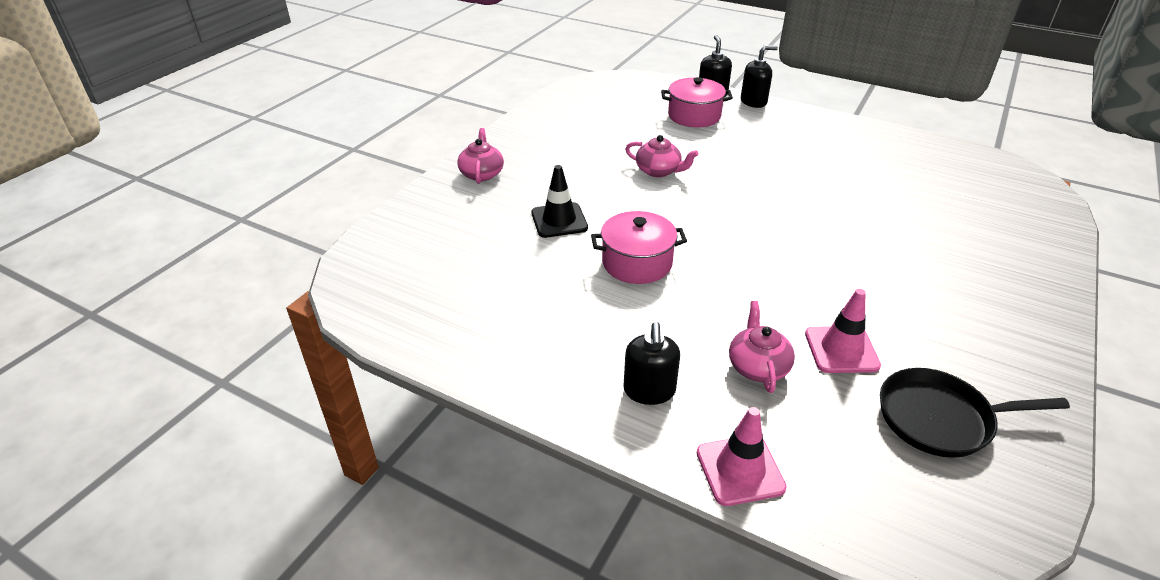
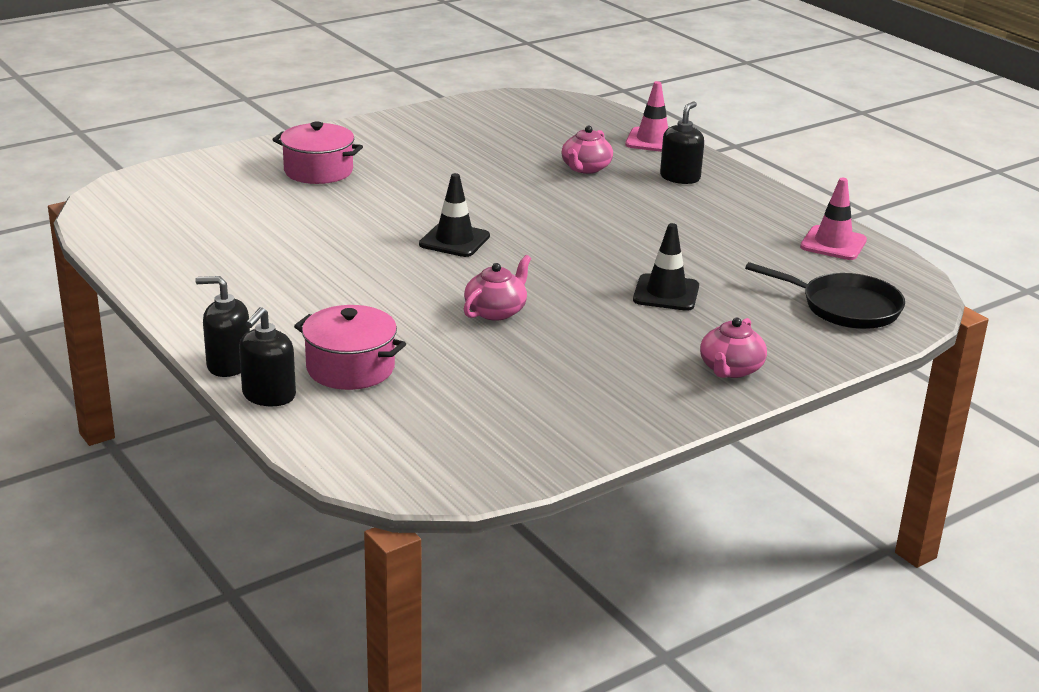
camera: 155 degrees left, 10 degrees down
(637, 263) = (615, 241): pink pot -> pink pot (318, 171)
(659, 171) = (496, 311): pink teapot -> pink teapot turned 75 degrees clockwise
(755, 220) = (454, 240): none -> black traffic cone
(841, 350) = (511, 160): pink traffic cone -> pink traffic cone (833, 243)
(940, 418) = (495, 126): black pan -> black pan (845, 307)

